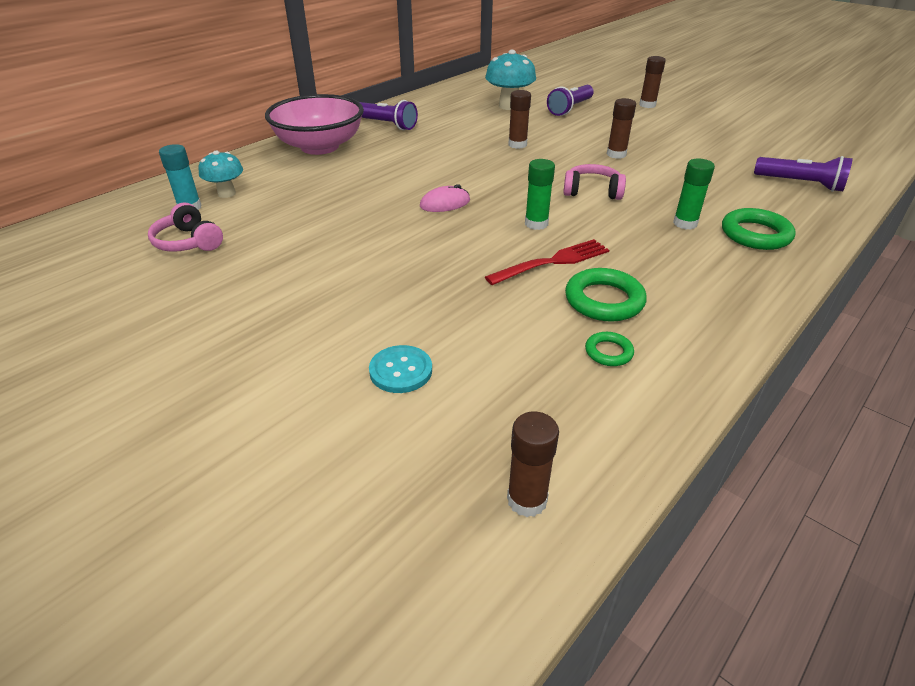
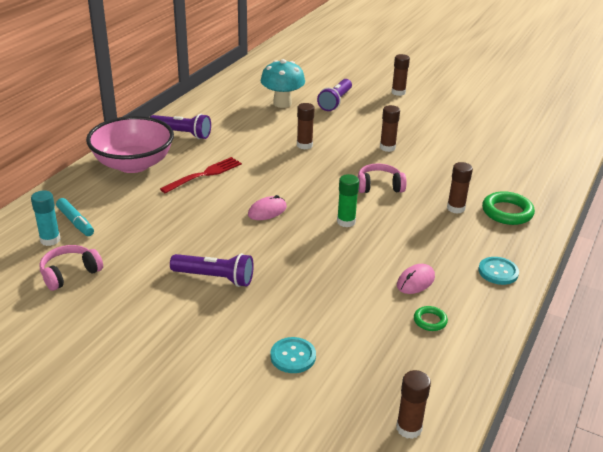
camera: 15 degrees left, 5 degrees down
(188, 242) = (70, 273): pink headphones -> pink headphones turned 105 degrees clockwise
(226, 193) = (75, 222): turquoise mushroom -> turquoise marker
(552, 262) = (369, 254): red fork -> red fork (204, 175)
(604, 300) = (415, 281): green ring -> pink mouse
(685, 223) = (455, 208): green glue stick -> brown glue stick
(725, 303) = (498, 272): none -> turquoise button
(800, 184) = (530, 162): purple flashlight -> purple flashlight (215, 278)

